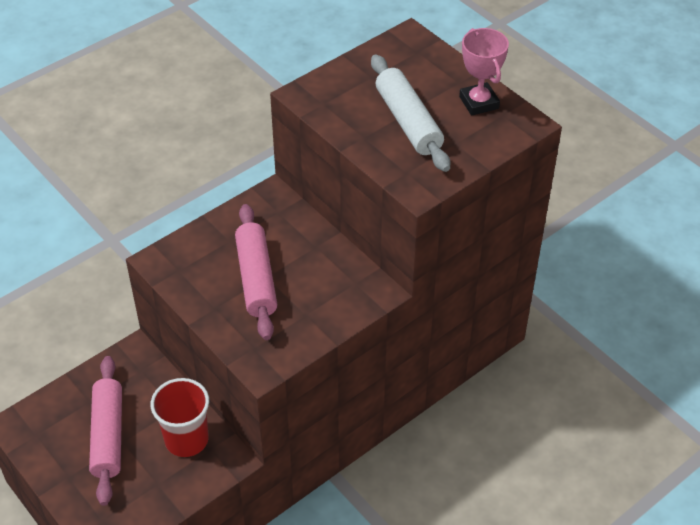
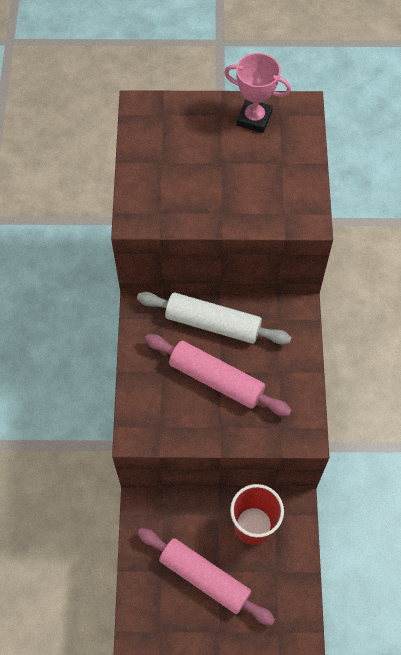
camera: 50 degrees left, 15 degrees up
(408, 122) = (232, 175): white rolling pin -> white rolling pin (213, 324)

